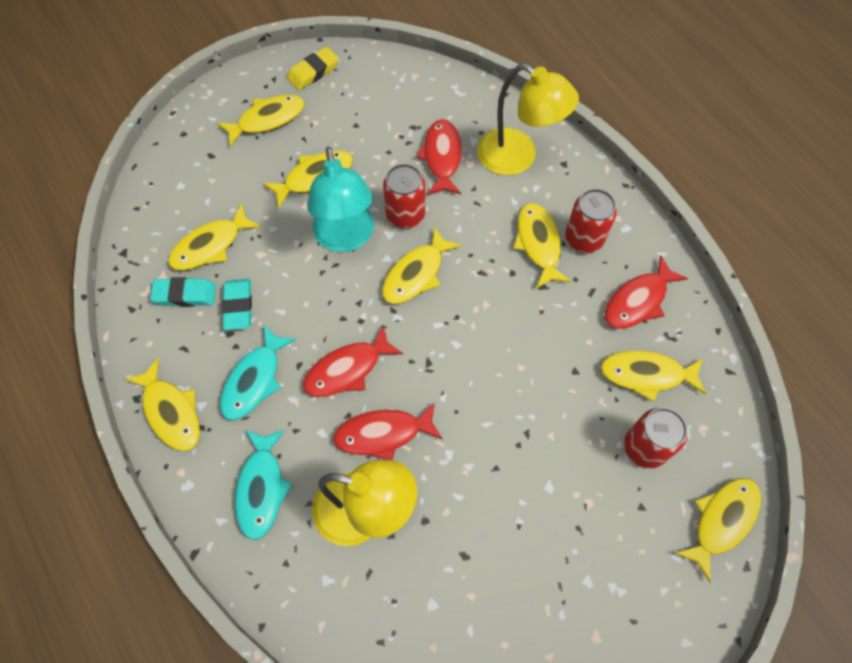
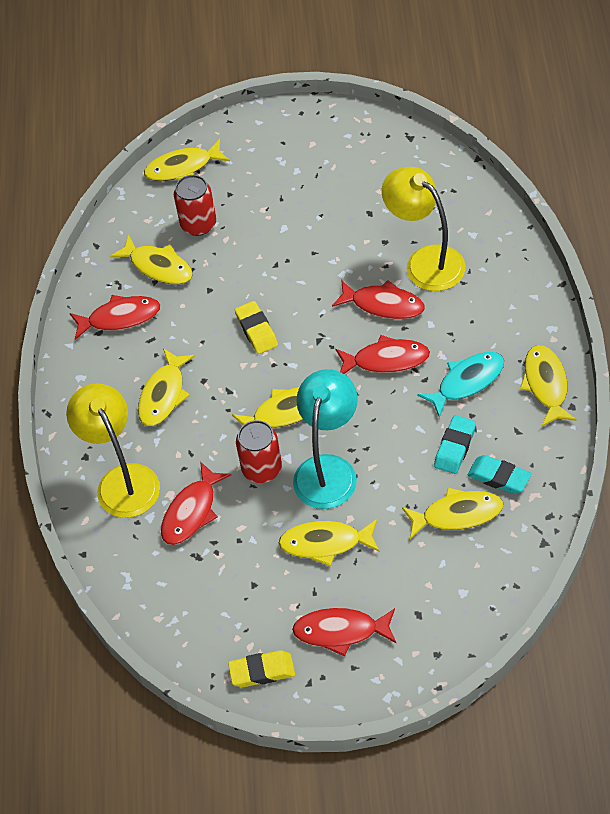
camera: 145 degrees left, 10 degrees down
(262, 488) = (494, 304): turquoise fish -> none
(267, 119) = (341, 631): yellow fish -> red fish
(496, 345) = (256, 330): none -> yellow eraser
(584, 239) = (122, 383): red can -> none

